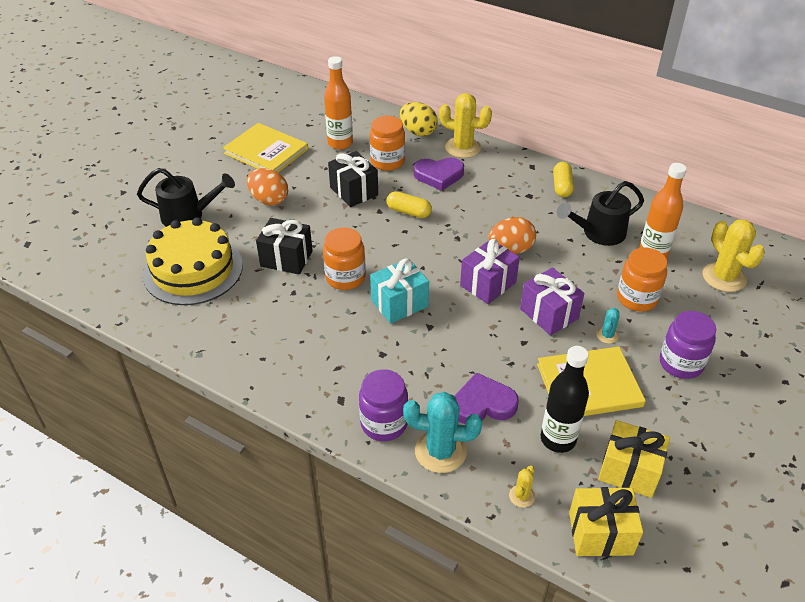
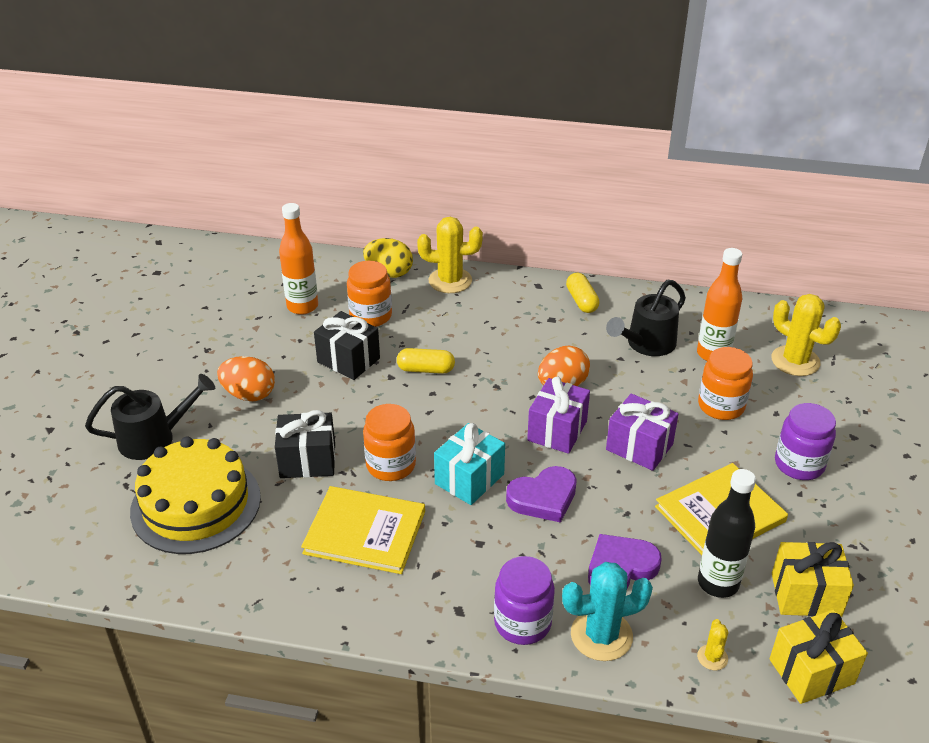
camera: 20 degrees left, 5 degrees down
(266, 151) = (214, 336): yellow book -> yellow book (365, 532)
(439, 175) = (439, 319): purple heart -> purple heart (543, 498)
(607, 335) = (711, 454): turquoise cactus -> none

